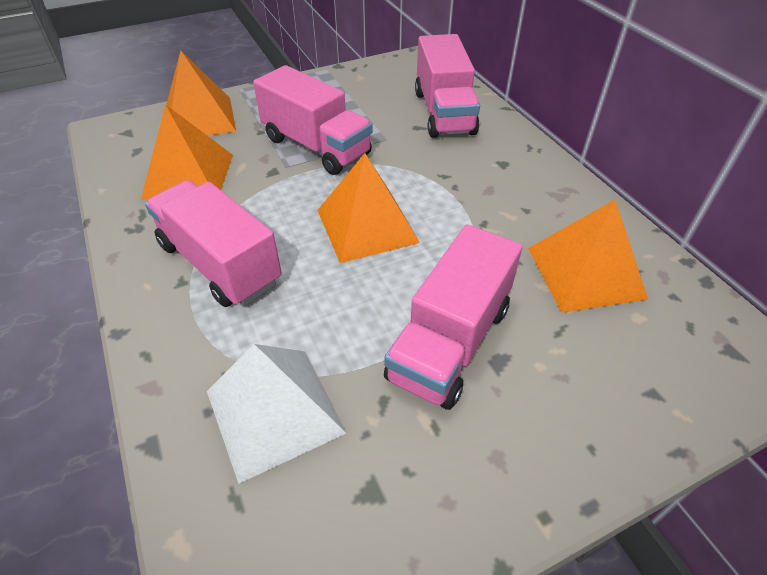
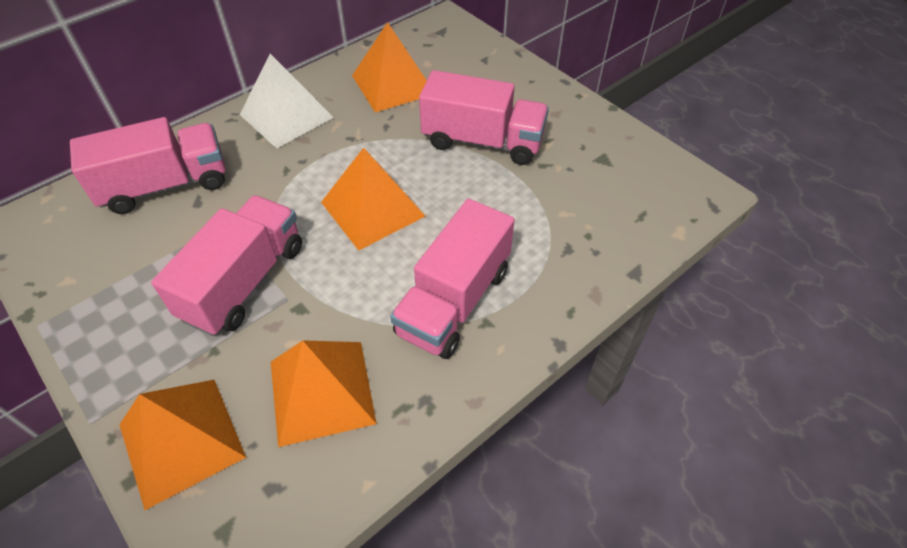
camera: 105 degrees left, 5 degrees up
(274, 411) = (577, 215): white pyramid -> white pyramid (286, 116)

